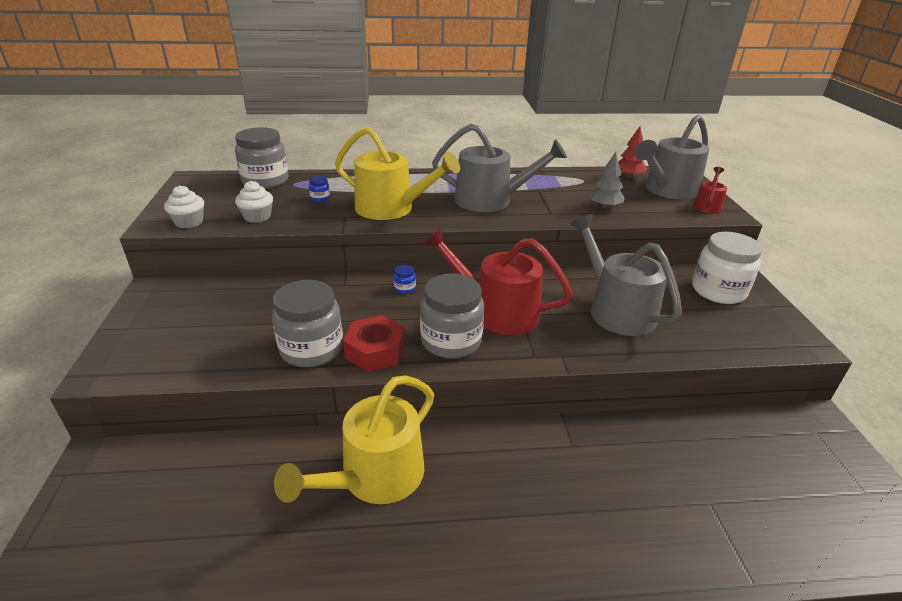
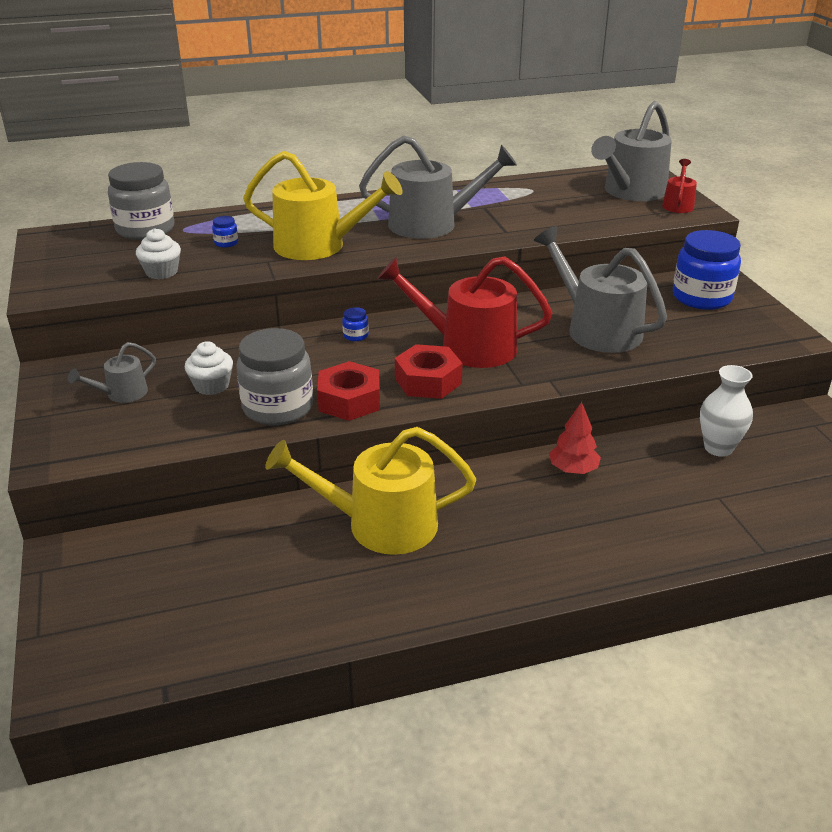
camera: 10 degrees left, 0 degrees up
(189, 222) = (81, 287): white cupcake -> white cupcake (212, 386)
(193, 317) = (122, 394): none -> grey watering can
(375, 477) = (381, 524): yellow watering can -> yellow watering can turned 60 degrees clockwise
(451, 341) = (428, 381): grey jar -> red nut
(604, 206) = (564, 218): grey tree -> none
(628, 176) = (583, 179): red tree -> red tree (573, 469)
(716, 443) = (718, 448): none -> white vase
(718, 291) = (701, 297): white jar -> blue jar

